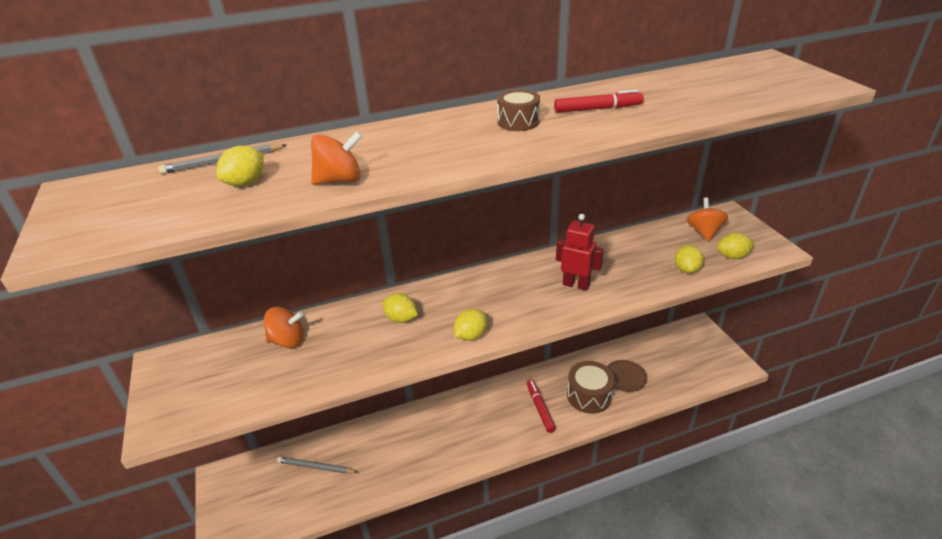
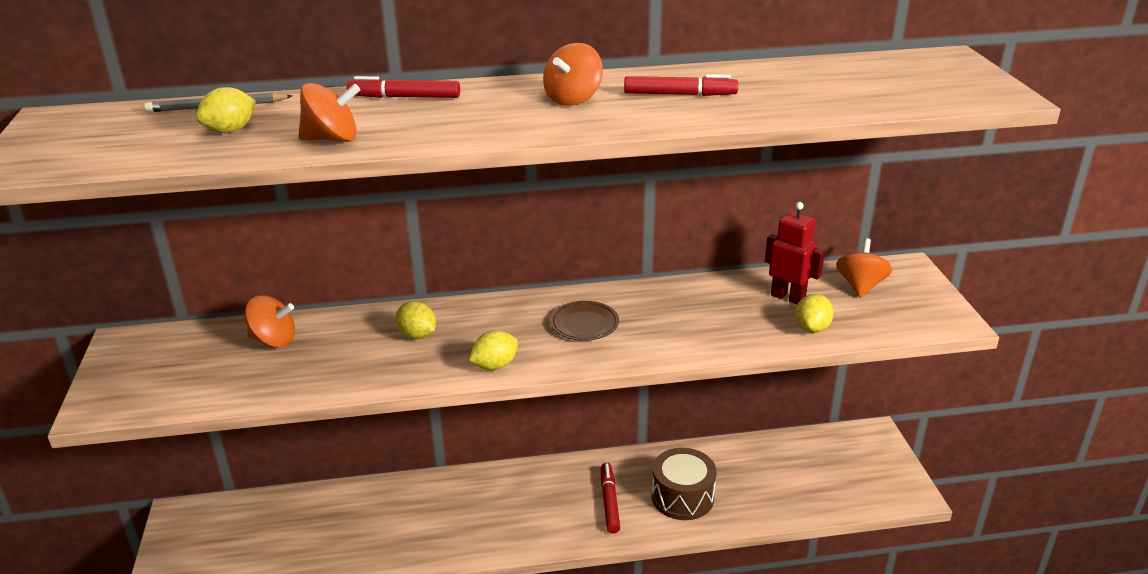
camera: 10 degrees right, 5 degrees down
(316, 467) = (297, 523): grey pencil -> none
(381, 135) = (404, 97): none -> red marker
(518, 122) = (573, 99): brown drum -> orange spinning top
(576, 285) = (655, 327): red robot -> red robot (788, 297)
(625, 377) = (741, 482): brown plate -> brown plate (584, 324)
(732, 256) = (884, 321): yellow lemon -> none

